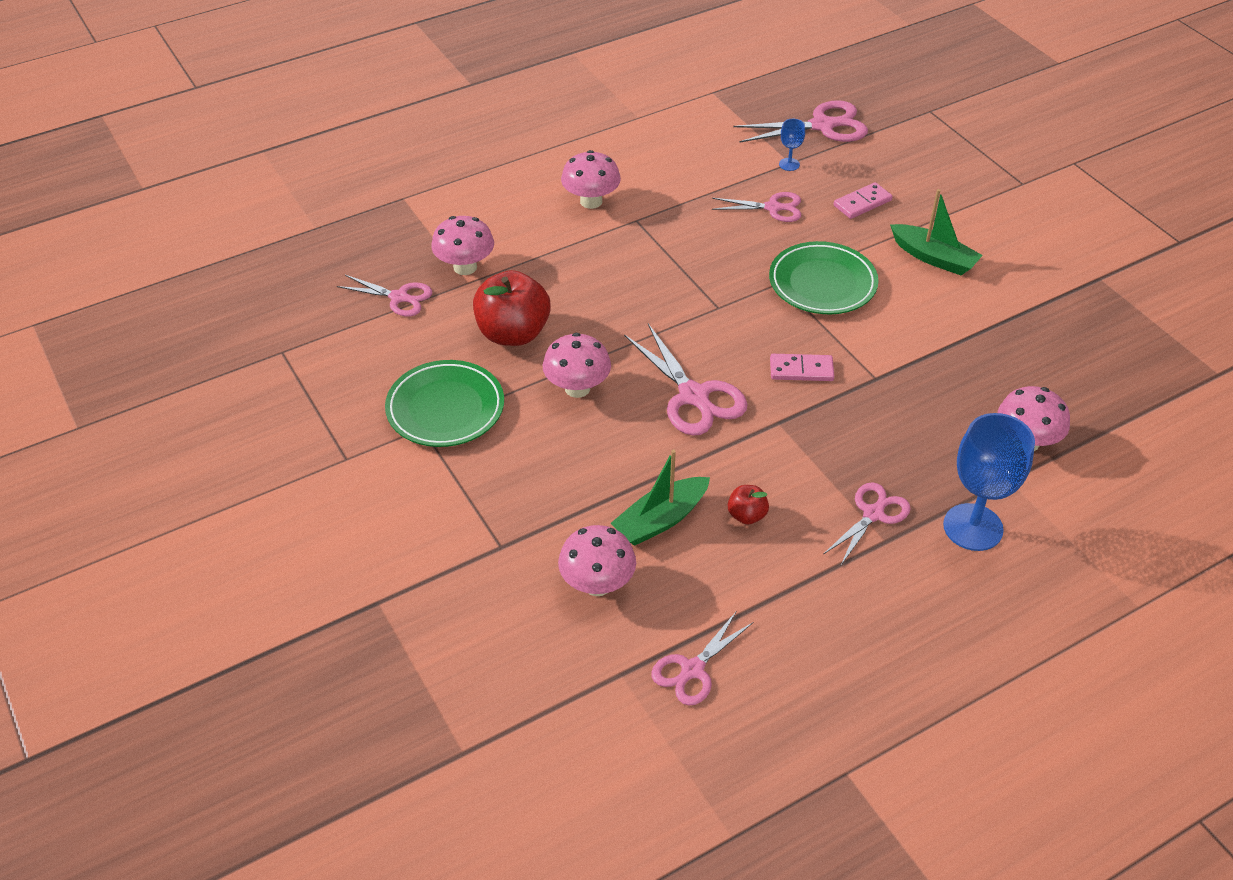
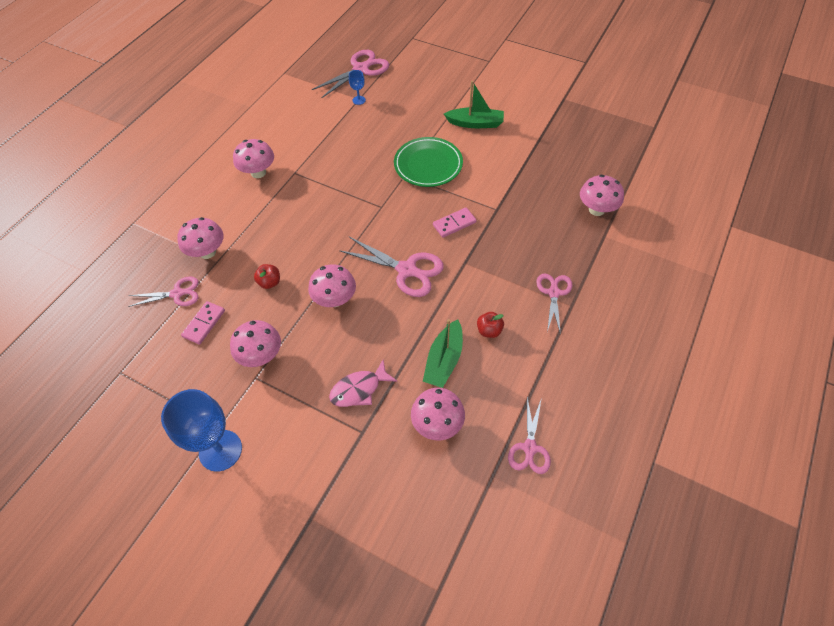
camera: 30 degrees left, 10 degrees up
(445, 408) = (261, 356): green plate -> pink mushroom
(513, 333) = (269, 282): red apple -> red apple, size x0.47
(532, 500) = (359, 389): none -> pink fish
(773, 208) = (368, 131): pink scissors -> none
(862, 203) = (415, 107): pink domino -> pink domino (204, 324)
(973, 527) = (607, 273): blue goblet -> blue goblet (220, 450)

